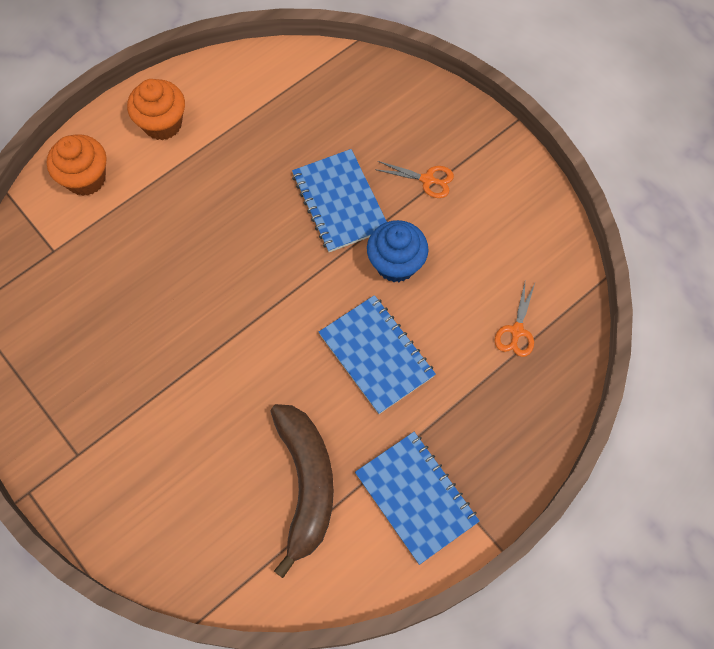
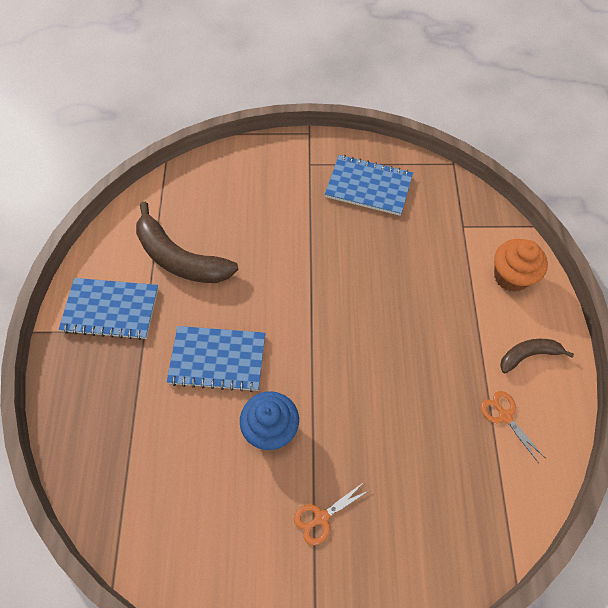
camera: 130 degrees right, 5 degrees down
(162, 124) = (528, 355): orange cupcake -> brown banana
(340, 202) = (356, 430): blue notebook -> blue notebook (368, 187)
(516, 331) = (142, 470): orange scissors -> orange scissors (505, 416)

